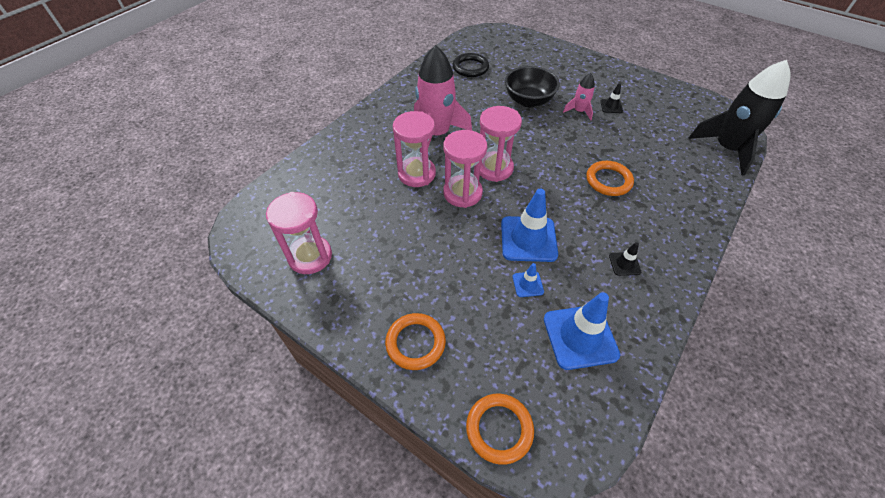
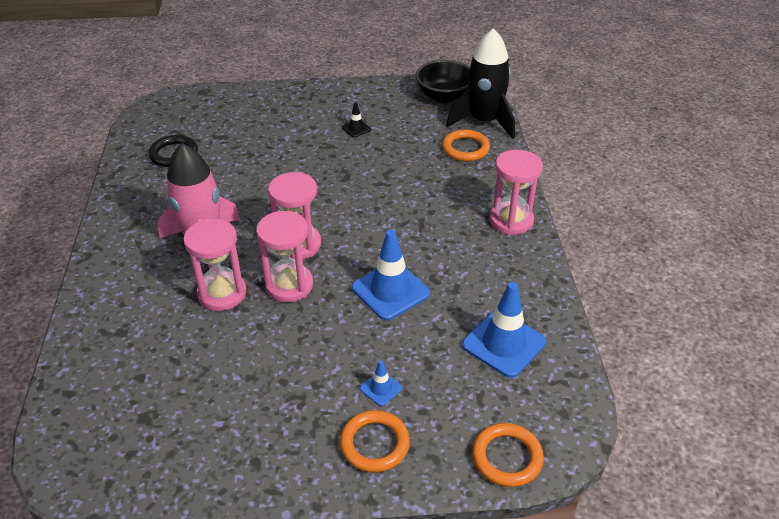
camera: 40 degrees left, 10 degrees down
(310, 256) = (185, 442): pink hourglass -> pink hourglass (511, 220)
(528, 101) = (271, 160): black bowl -> black bowl (444, 96)
(528, 284) = (425, 329): blue traffic cone -> blue traffic cone (381, 388)
(579, 111) = (330, 148): pink rocket -> none
(608, 181) = (413, 199): orange ring -> orange ring (465, 148)
(624, 264) = (487, 263): black traffic cone -> none

